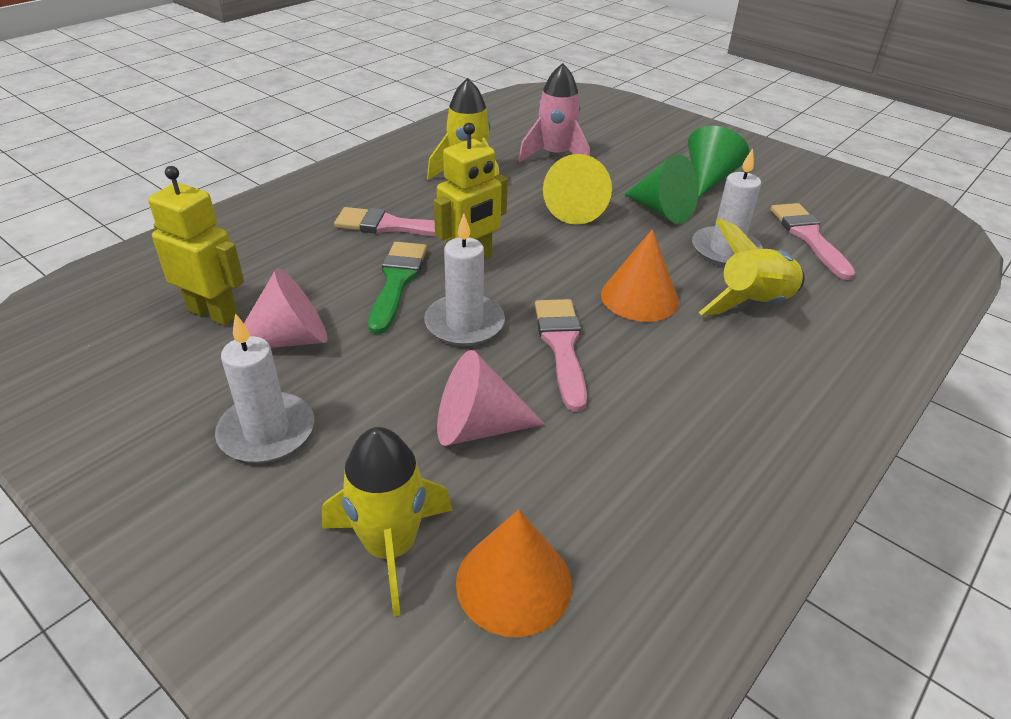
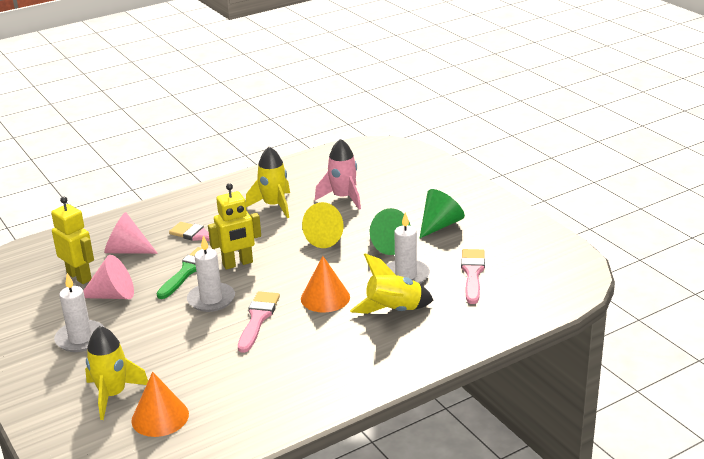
camera: 20 degrees right, 10 degrees down
(477, 427) = (185, 352): pink cone -> pink cone (127, 250)

